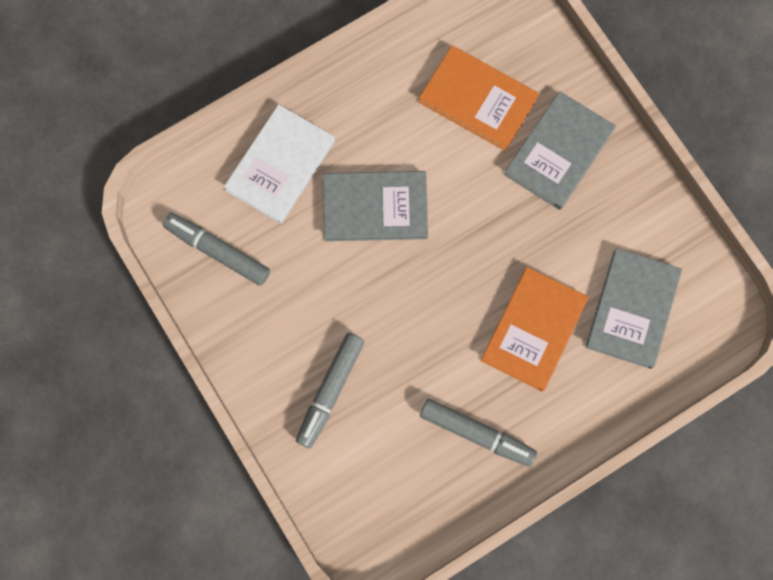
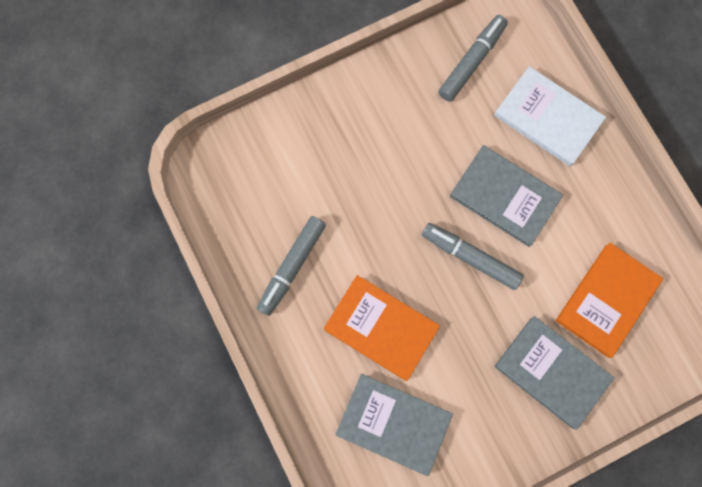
camera: 95 degrees right, 0 degrees up
(330, 391) = (341, 146): grey marker -> grey marker (470, 257)
(375, 208) = (504, 197): grey book -> grey book turned 60 degrees counterclockwise

